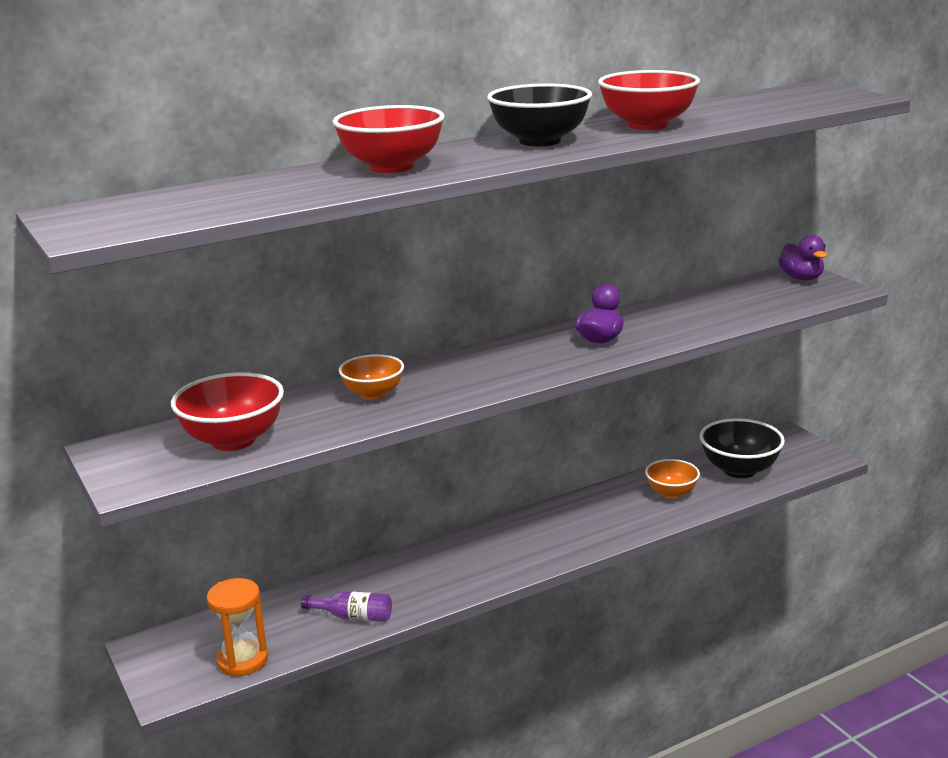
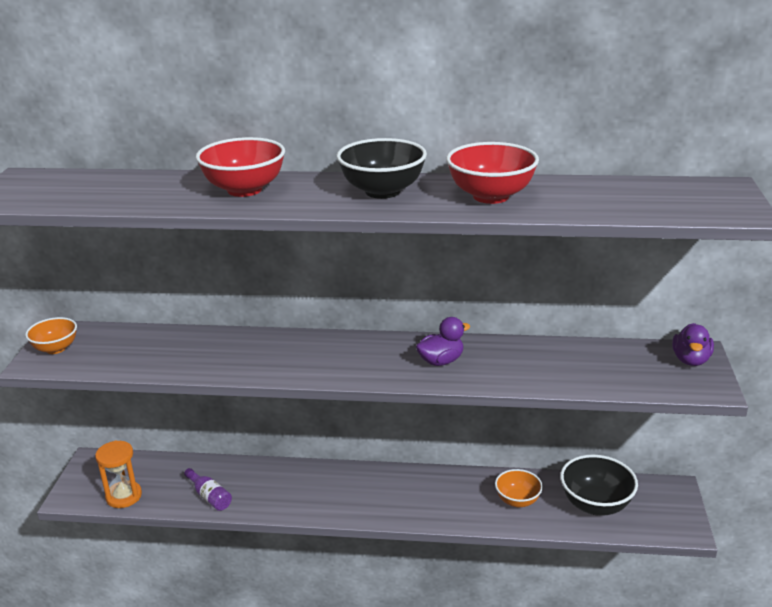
camera: 35 degrees right, 5 degrees up
(233, 440) = (120, 353): red bowl -> none
(373, 394) = (238, 349): orange bowl -> orange bowl (56, 348)

